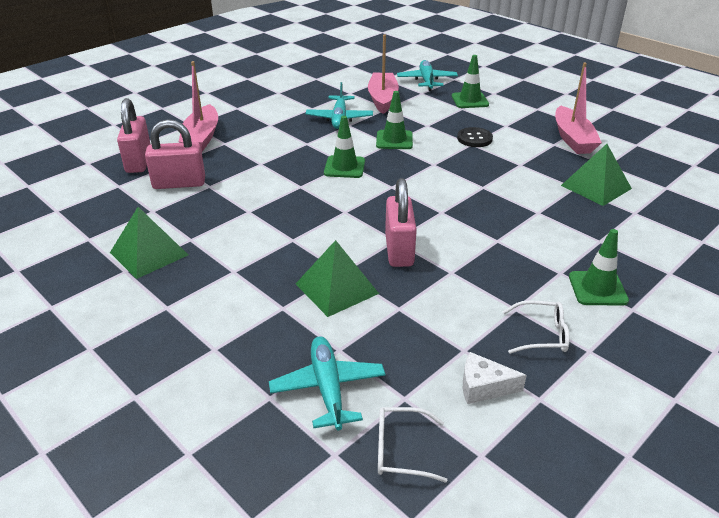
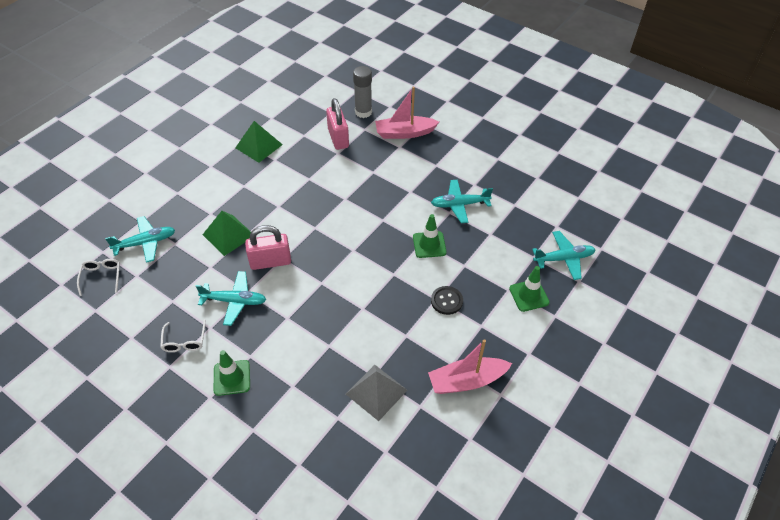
camera: 80 degrees right, 15 degrees up
(138, 161) = (363, 112): pink padlock -> grey glue stick
(344, 167) = (377, 219): green traffic cone -> none
(382, 99) = (508, 229): pink boat -> none
(468, 284) = (234, 301): none -> turquoise plane
(483, 387) = (142, 311): white cheese -> none
(596, 187) = (376, 392): green pyramid -> grey pyramid

